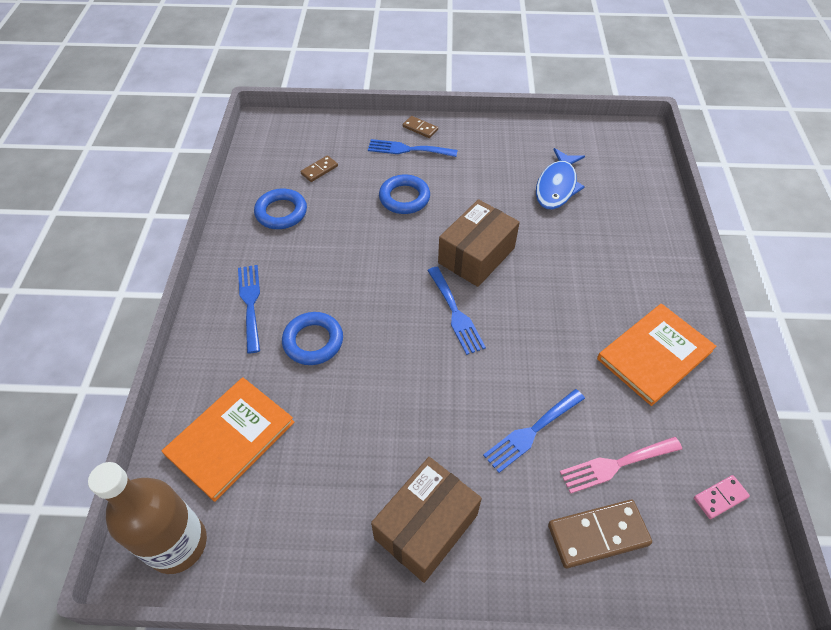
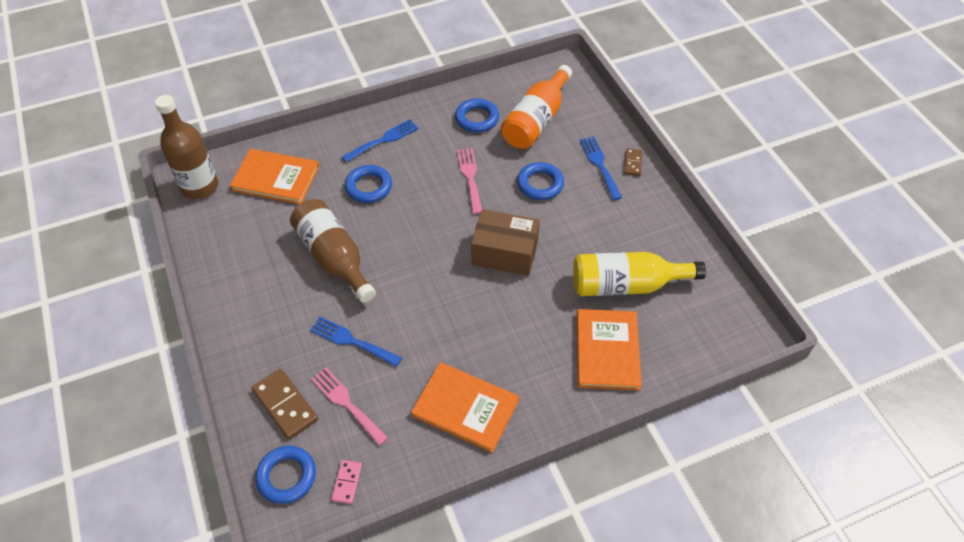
camera: 65 degrees right, 0 degrees up
(319, 170) = (536, 120): brown domino -> orange bottle
(359, 247) = (470, 177): none -> pink fork
(401, 412) = (334, 258): none -> brown bottle
(426, 526) = (254, 302): brown box -> none
(455, 313) = (437, 259): blue fork -> none
(557, 186) = (626, 285): blue fish -> yellow bottle
(624, 226) = (607, 351): none -> orange book
(699, 563) = (287, 476): none -> blue ring
(720, 498) = (347, 482): pink domino -> pink domino turned 60 degrees clockwise

